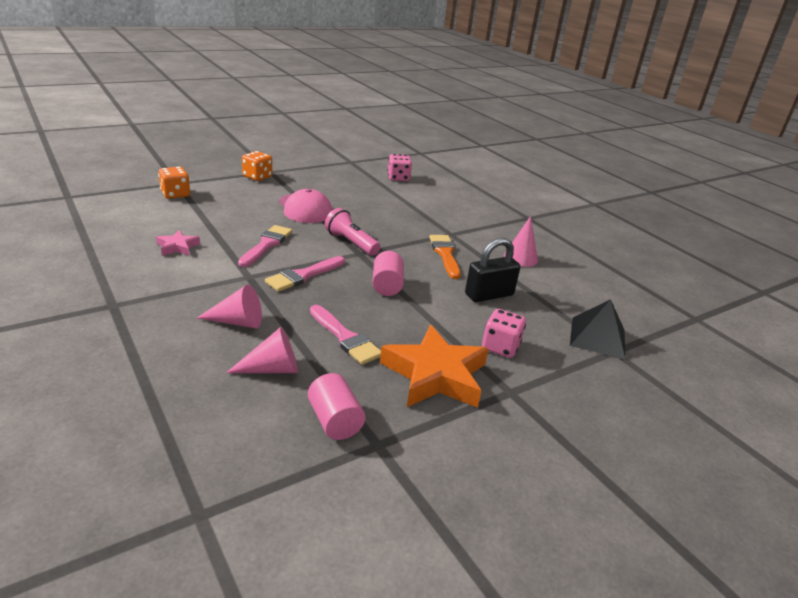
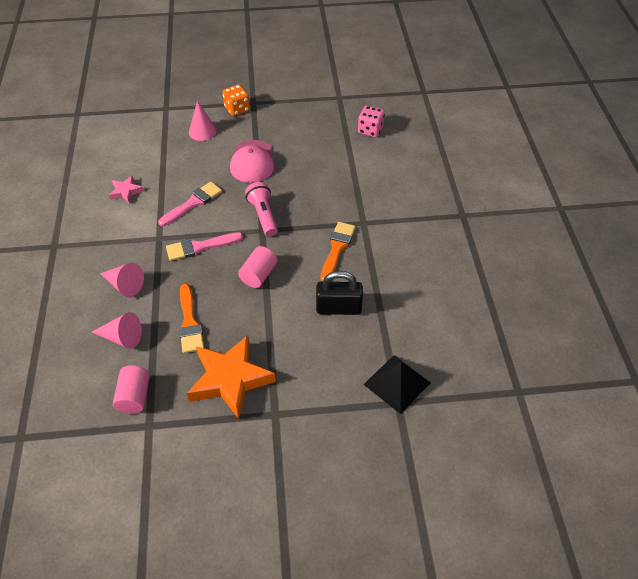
camera: 30 degrees right, 20 degrees up
(175, 194) = (157, 124): orange dice -> none
(345, 337) = (189, 322): pink brush -> orange brush
(500, 347) = (302, 368): pink dice -> none
(520, 258) = (406, 270): pink cone -> pink cone (202, 131)

